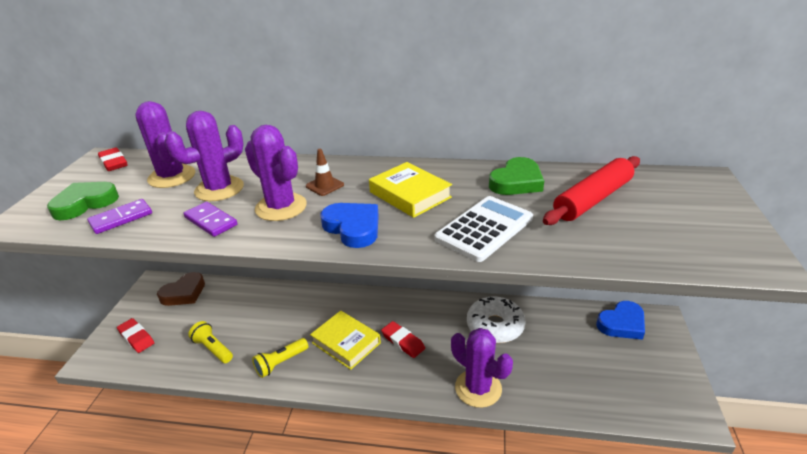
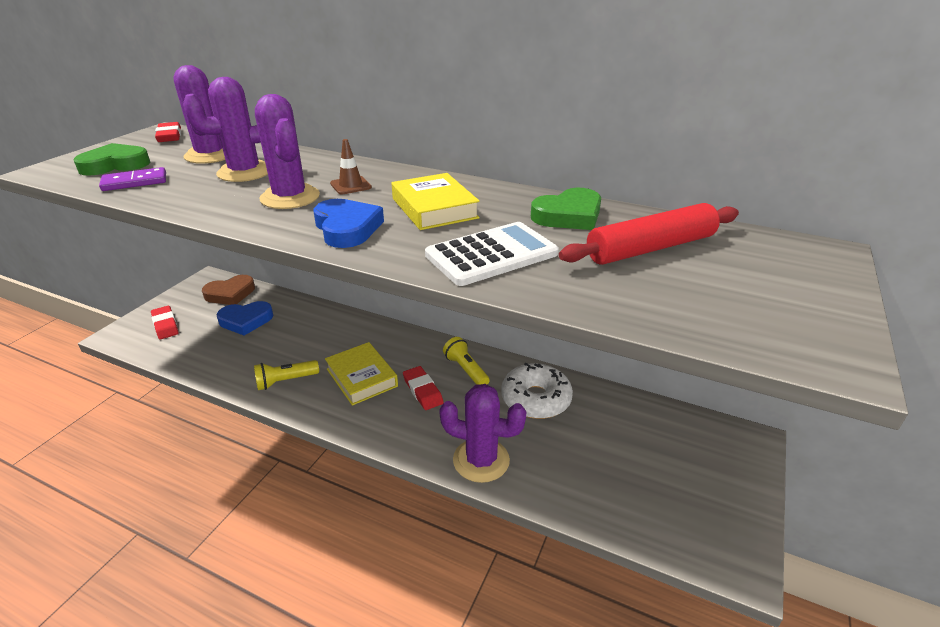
camera: 15 degrees right, 0 degrees up
(211, 221) = (212, 198): purple domino -> none
(213, 349) = (228, 352): yellow flashlight -> yellow flashlight (466, 370)
(478, 388) = (481, 460): purple cactus -> purple cactus turned 45 degrees counterclockwise
(622, 324) = (697, 433): blue heart -> blue heart (246, 321)

